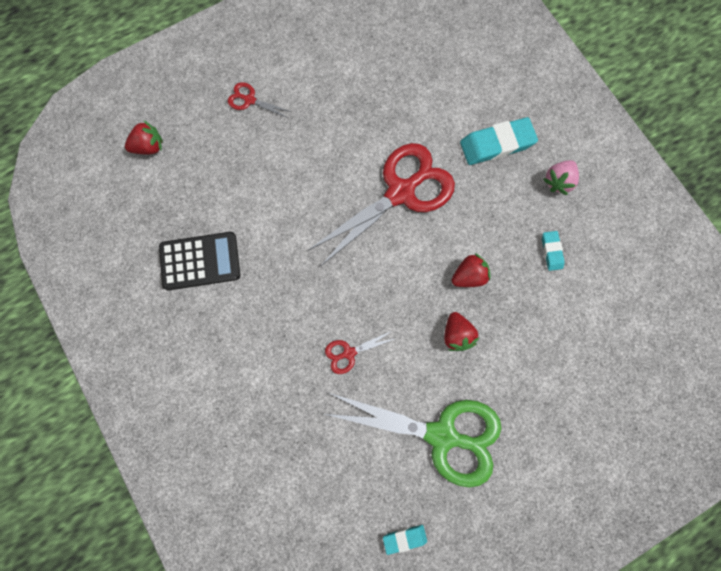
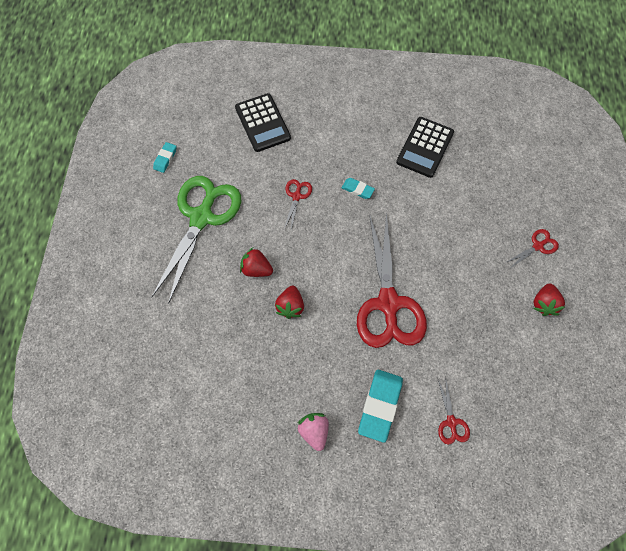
camera: 125 degrees right, 10 degrees down
(149, 147) = (536, 161): red strawberry -> red strawberry (544, 304)
(281, 459) = (262, 123): none -> black calculator
(442, 435) = (202, 217): green scissors -> green scissors turned 150 degrees clockwise
(467, 84) = (451, 422): none -> red scissors
(551, 251) = (263, 380): turquoise eraser -> turquoise eraser (357, 189)

